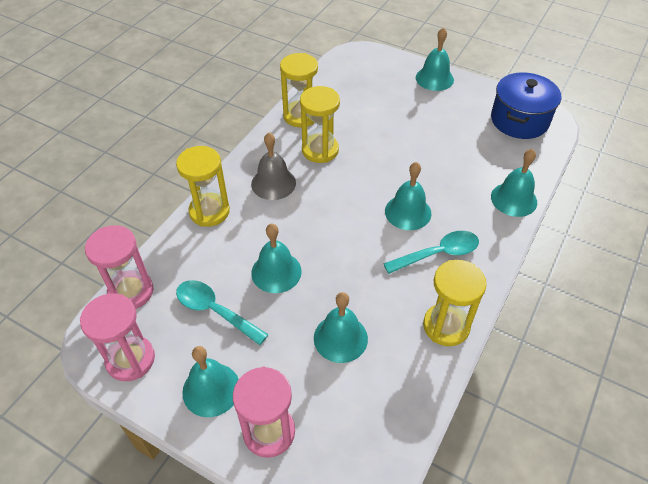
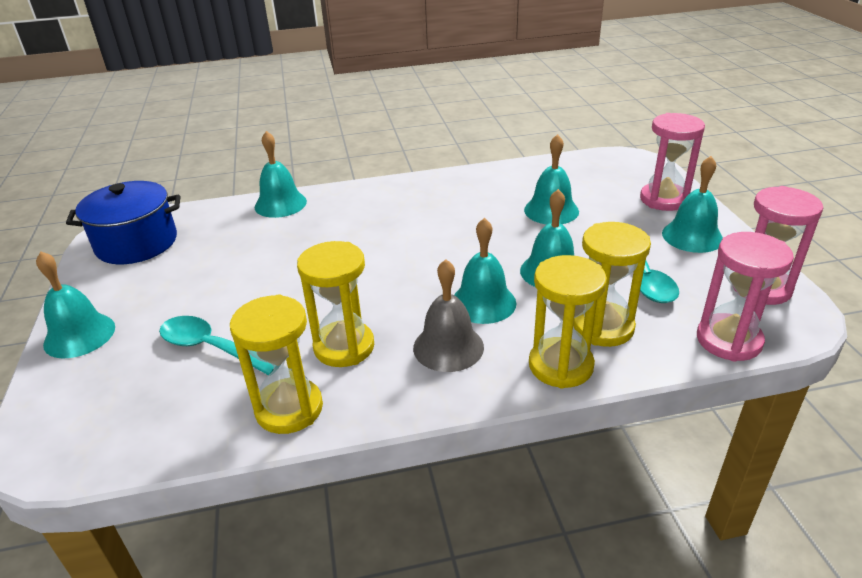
camera: 130 degrees left, 15 degrees down
(408, 212) = (370, 243): turquoise bell -> turquoise bell (483, 302)
(438, 254) = (400, 209): turquoise spoon -> turquoise spoon (211, 347)
(446, 326) = (467, 180): yellow hourglass -> yellow hourglass (603, 327)

